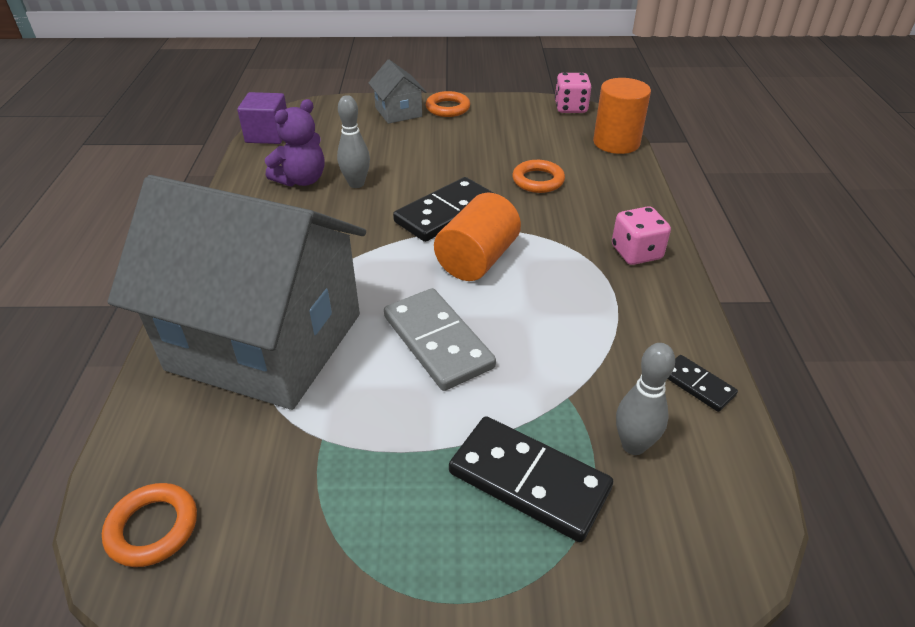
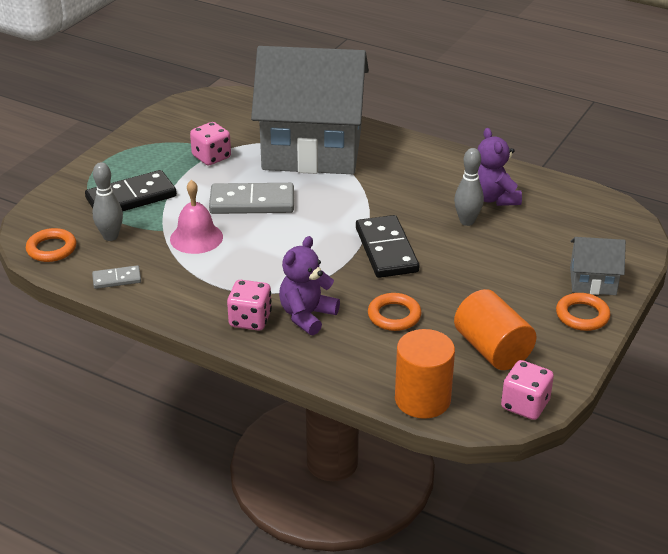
camera: 120 degrees right, 5 degrees down
(153, 528) = (220, 104): orange ring -> orange ring (51, 249)
(265, 341) = (312, 149): grey house -> grey house turned 45 degrees clockwise
(268, 135) = (590, 198): purple cube -> none
(350, 442) = (211, 157): none -> pink dice
(477, 259) = (315, 244): orange cylinder -> orange cylinder (492, 349)
(553, 356) = (196, 238): none -> pink bell
(591, 223) = (307, 316): none -> purple teddy bear
(697, 385) = (117, 279): black domino -> grey domino

